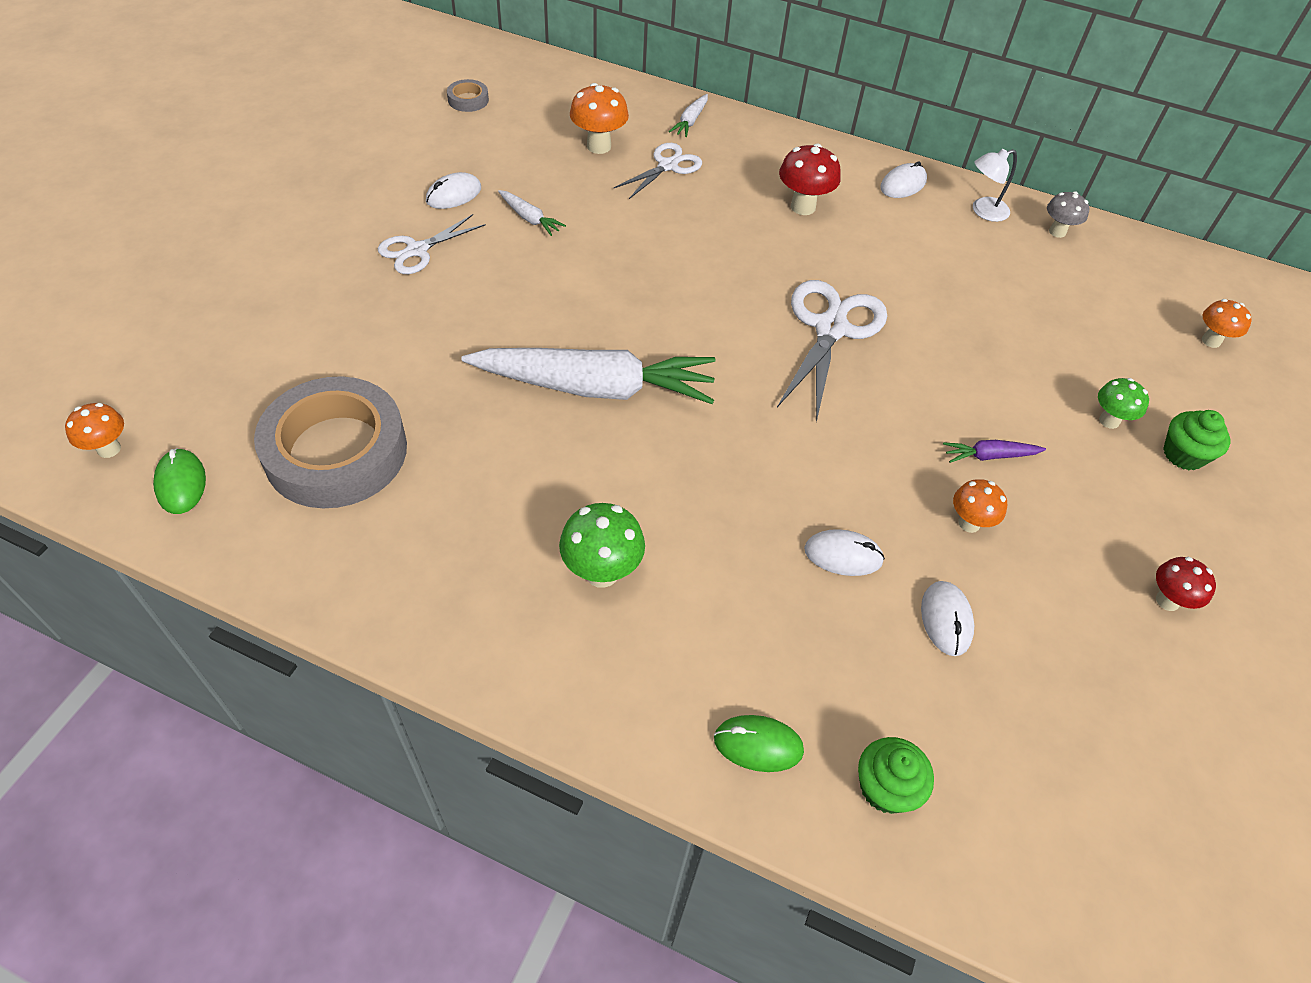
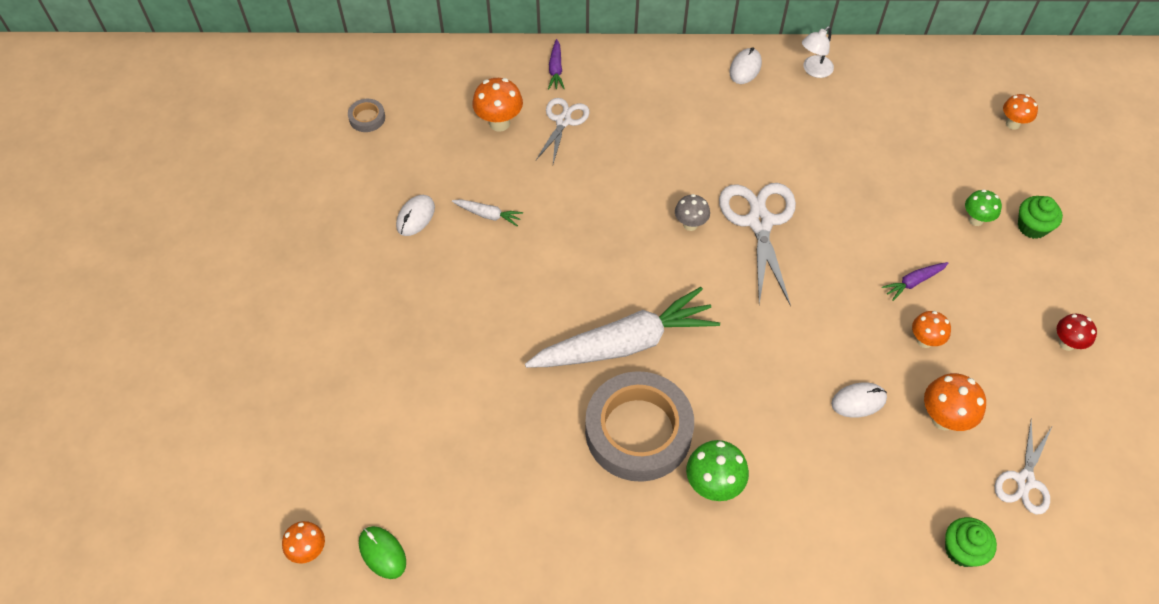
camera: 20 degrees left, 5 degrees up
(336, 451) = (475, 477): grey tape -> grey tape (638, 431)
(417, 250) = (421, 281): white scissors -> white scissors (1025, 481)
(690, 121) = (556, 69): white carrot -> purple carrot
(758, 745) = (875, 558): green mouse -> none
(803, 207) = (684, 119): red mushroom -> none
(946, 620) = (943, 419): white mouse -> orange mushroom
(1057, 232) = (872, 68): grey mushroom -> grey mushroom (690, 224)

